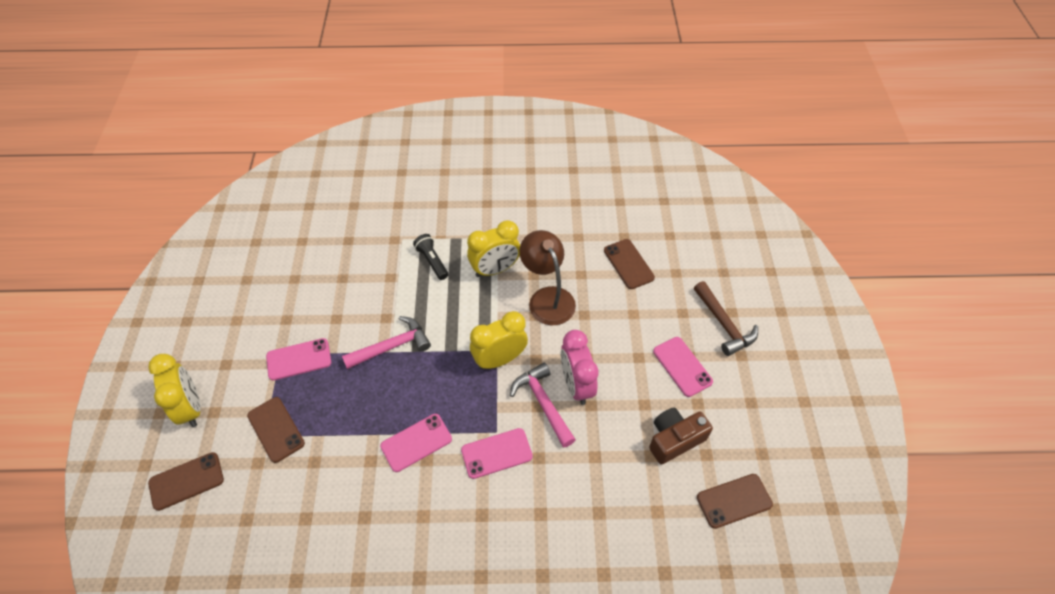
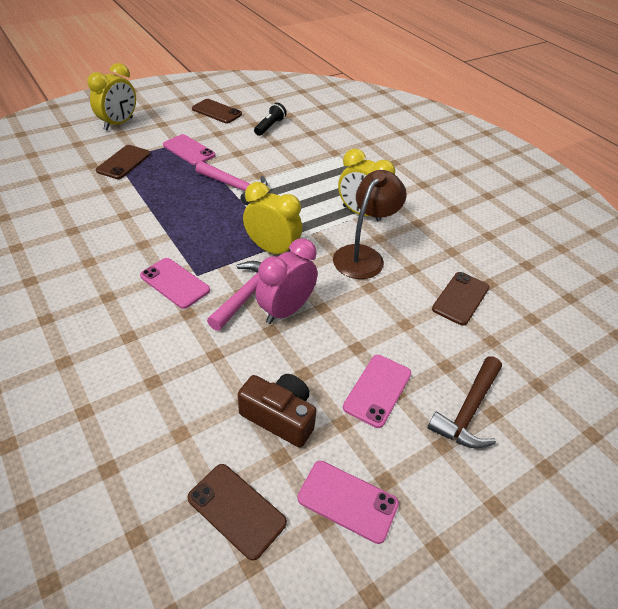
camera: 55 degrees right, 10 degrees down
(186, 481) = (61, 143): brown phone -> brown phone (216, 112)
(416, 442) = (155, 232): pink phone -> pink phone (347, 501)
(432, 261) = (334, 177): black flashlight -> black flashlight (270, 126)

